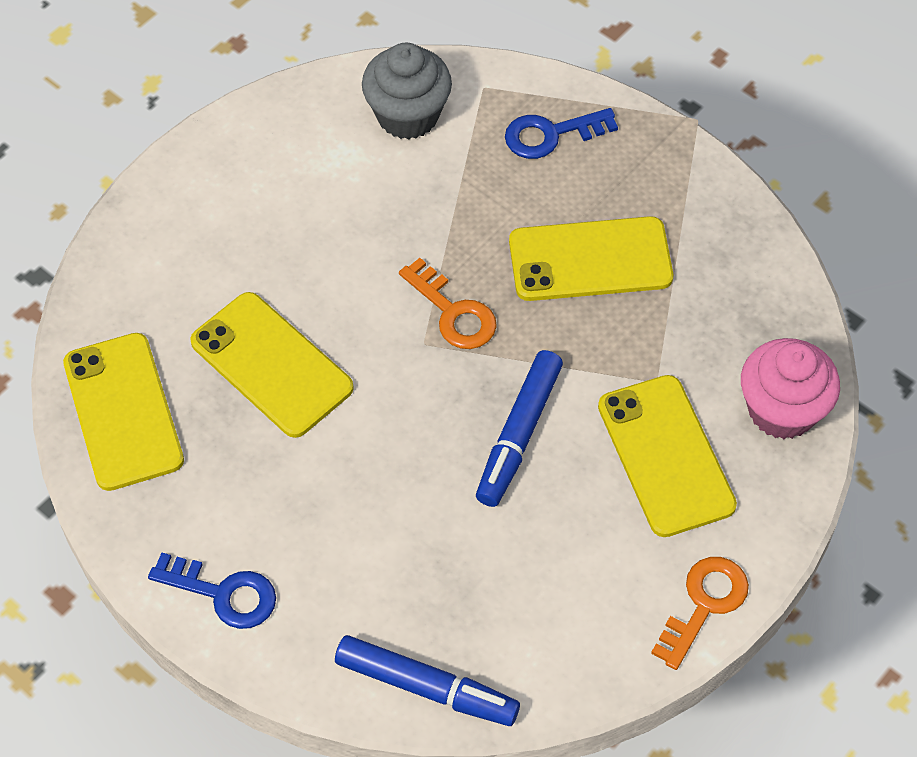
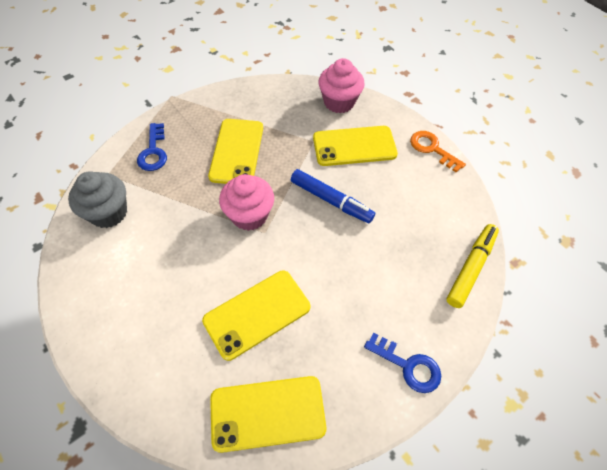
camera: 80 degrees left, 0 degrees up
(223, 593) = (408, 365): blue key -> blue key turned 90 degrees clockwise
(425, 687) = (470, 268): blue marker -> yellow marker
(453, 312) = (249, 215): orange key -> pink cupcake

